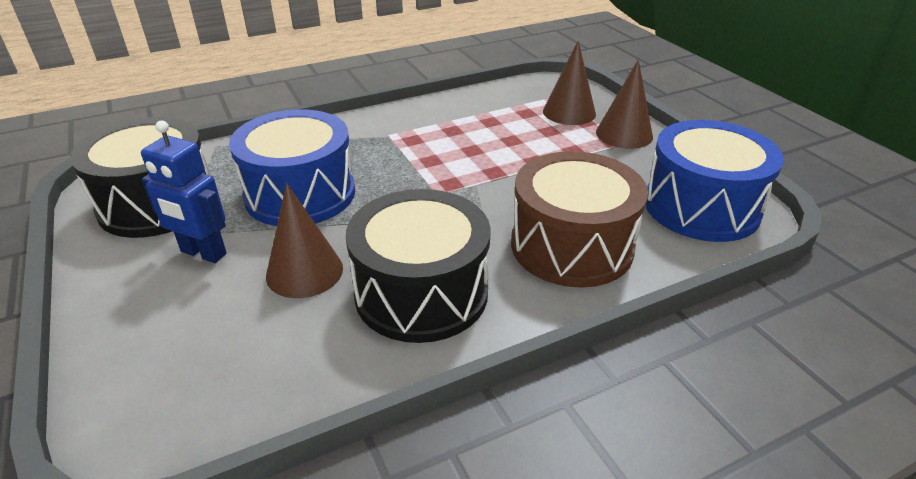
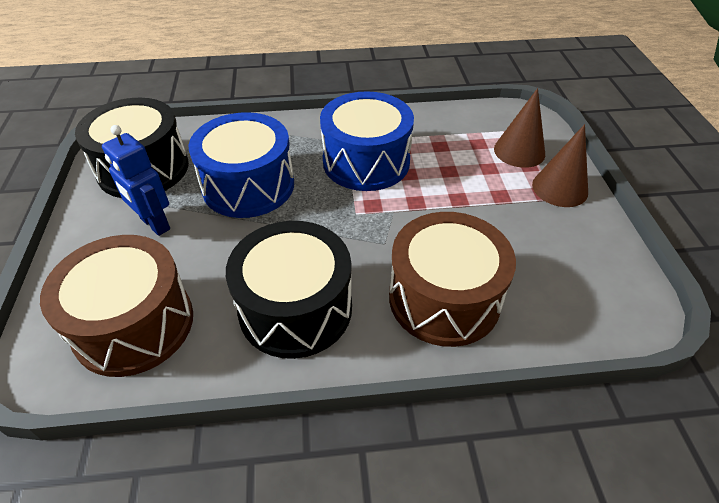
camera: 20 degrees right, 10 degrees up
(232, 357) = (134, 324): none -> brown drum
(304, 272) = (217, 262): brown cone -> none
(701, 207) = (591, 289): blue drum -> blue drum (366, 162)

